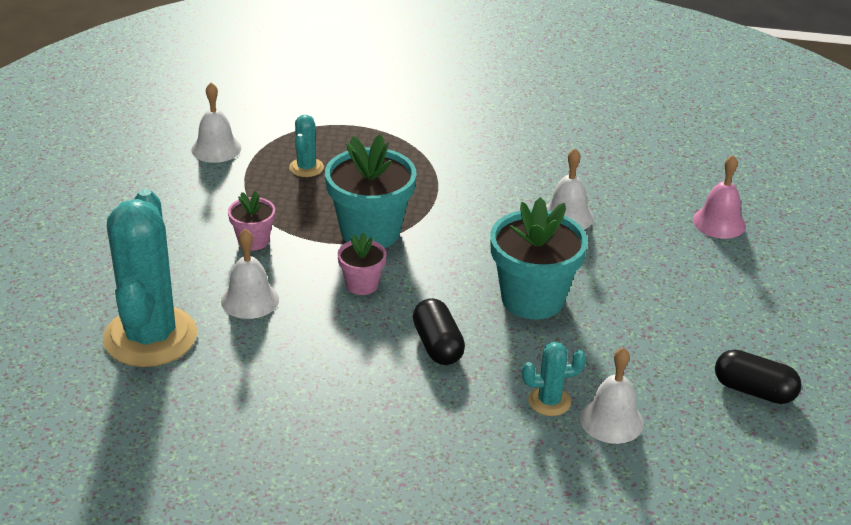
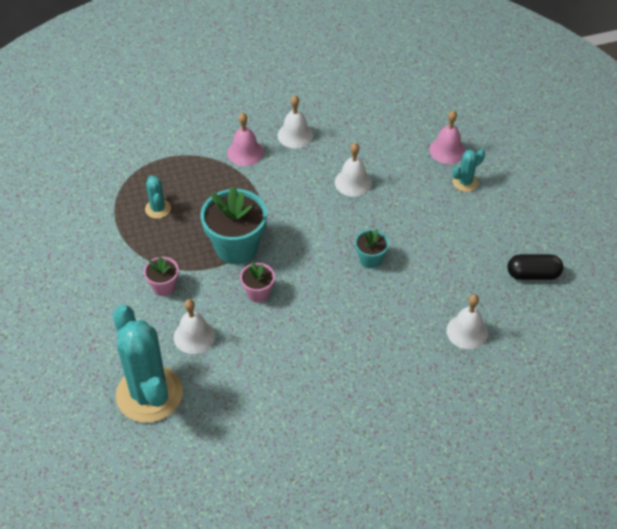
camera: 25 degrees left, 15 degrees up
(216, 148) = (83, 216): white bell -> white bell (295, 135)
(437, 345) = (334, 320): black capsule -> none
(452, 148) = (245, 152): none -> pink bell
(532, 299) = (370, 259): turquoise flower pot -> turquoise flower pot, size x0.52
(549, 401) = (424, 333): turquoise cactus -> turquoise cactus (465, 182)

